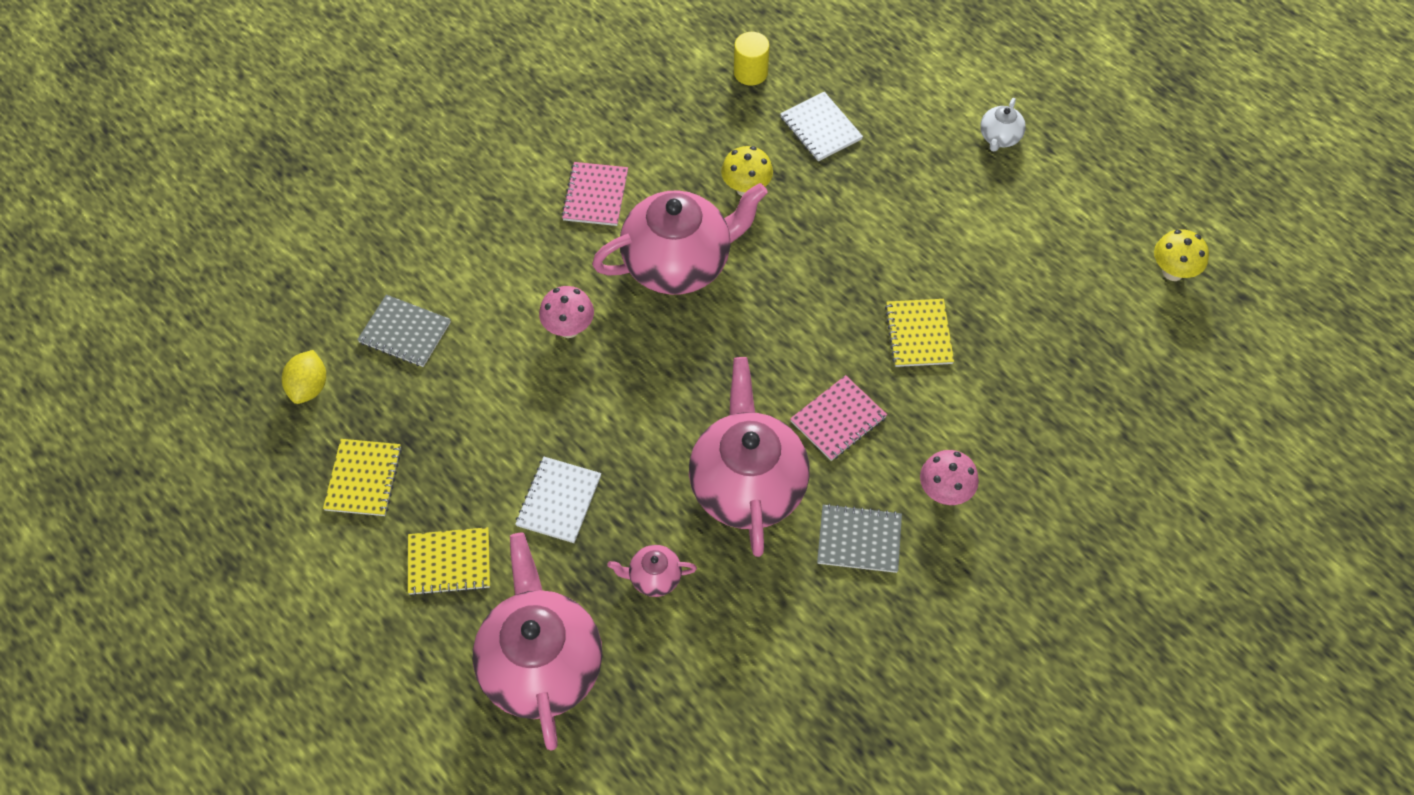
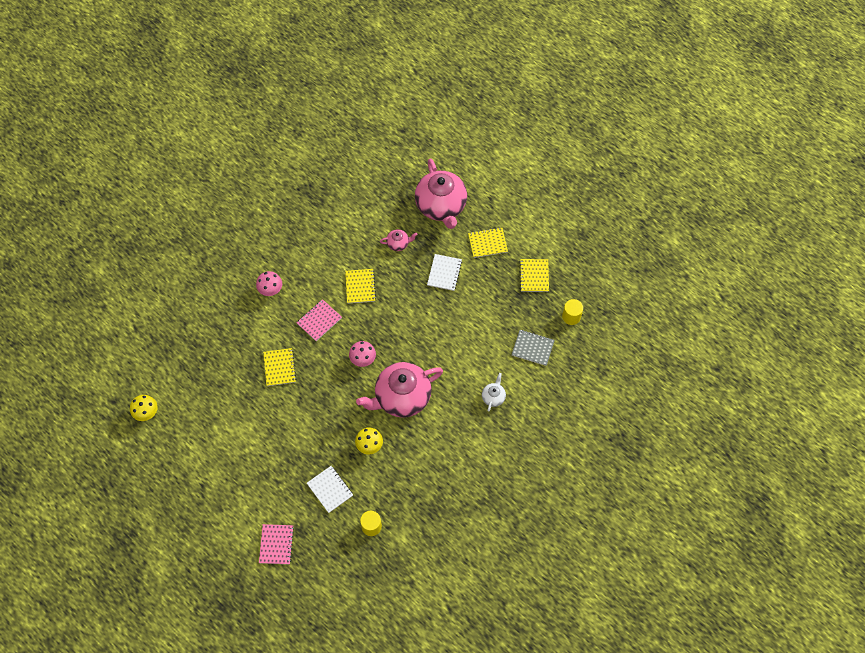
camera: 175 degrees right, 5 degrees up
(309, 387) = (571, 316): yellow lemon -> yellow cylinder
(569, 328) = (452, 356): pink mushroom -> pink mushroom (363, 360)
(595, 195) = (450, 435): pink notebook -> pink notebook (276, 544)
(747, 485) = (360, 286): pink teapot -> yellow notebook
(859, 540) = (309, 266): grey notebook -> none
(999, 137) = (229, 491): white teapot -> white teapot (493, 397)

